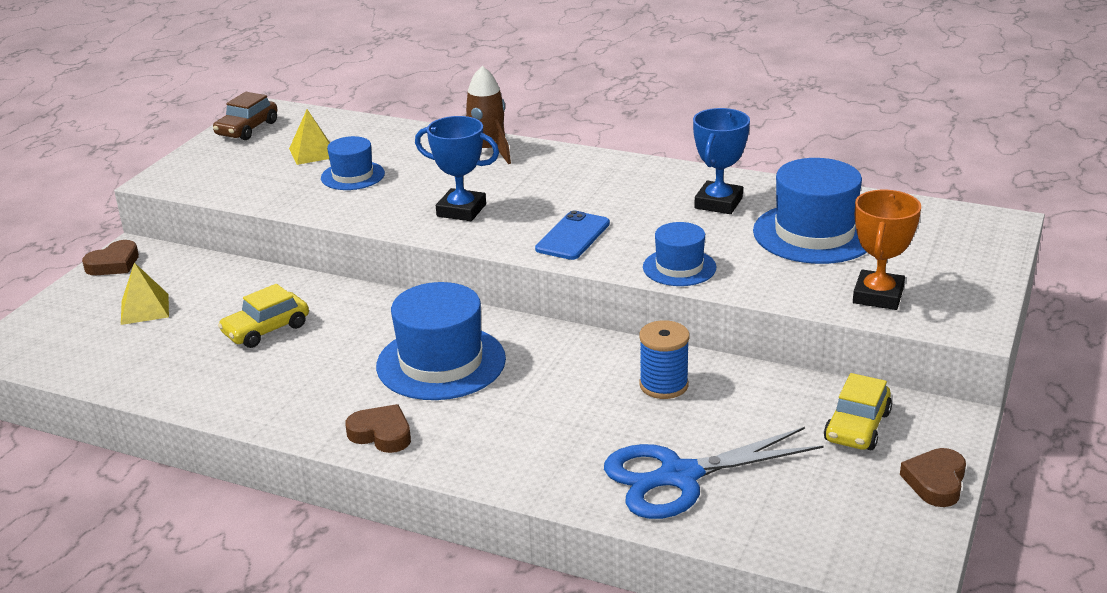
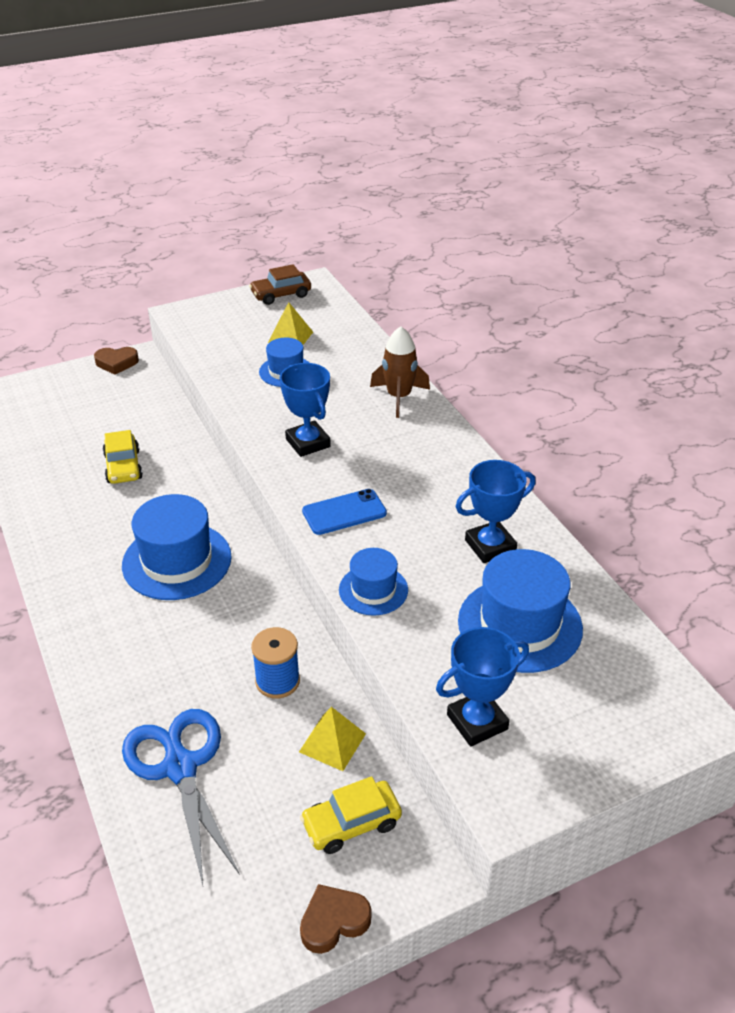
camera: 40 degrees right, 10 degrees up
(144, 309) = (87, 409): yellow pyramid -> yellow pyramid (332, 742)
(266, 329) = (123, 467): yellow car -> yellow car turned 105 degrees counterclockwise
(381, 434) = (73, 595): brown heart -> none
(679, 476) = (180, 767): blue scissors -> blue scissors turned 45 degrees clockwise
(878, 296) = (477, 722): orange trophy -> blue trophy

